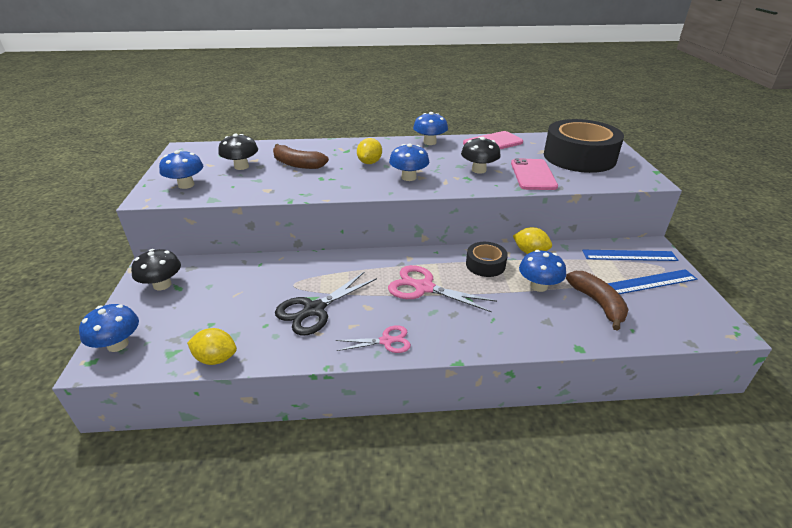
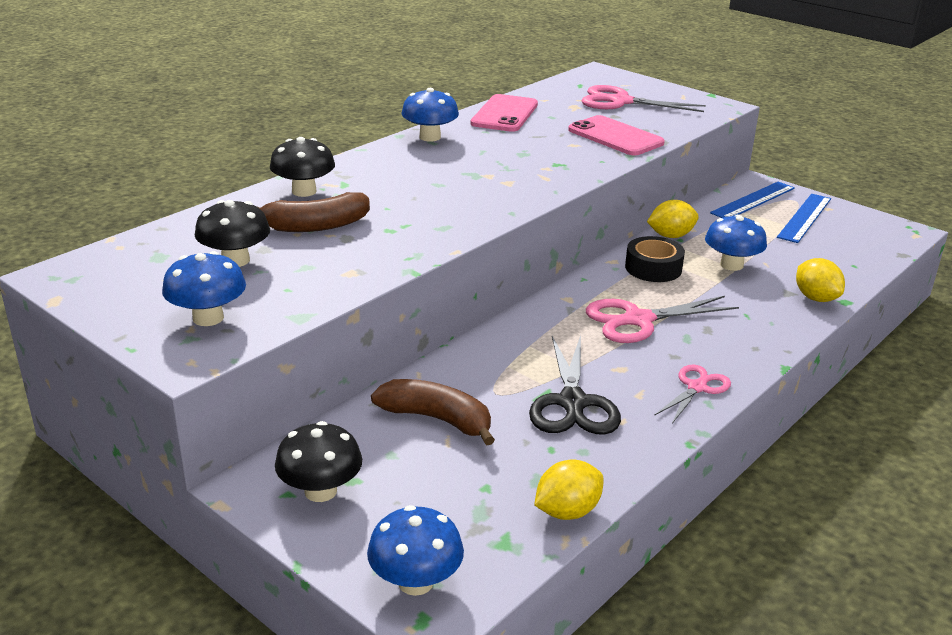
camera: 45 degrees left, 5 degrees down
(370, 162) = (410, 188): yellow lemon -> yellow lemon (816, 298)
(409, 177) = (495, 188): blue mushroom -> none
(479, 170) = (553, 151): black mushroom -> black mushroom (304, 191)
(579, 157) = (621, 102): black tape -> pink scissors
(597, 303) = (798, 256): brown banana -> brown banana (437, 419)

